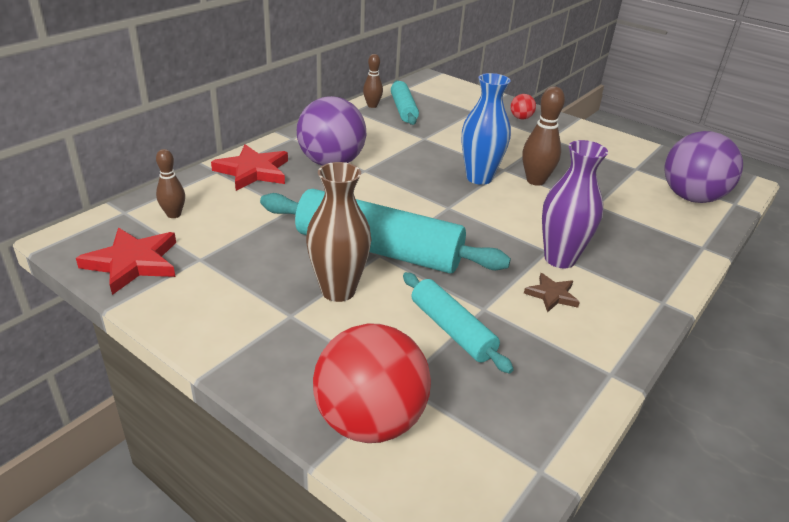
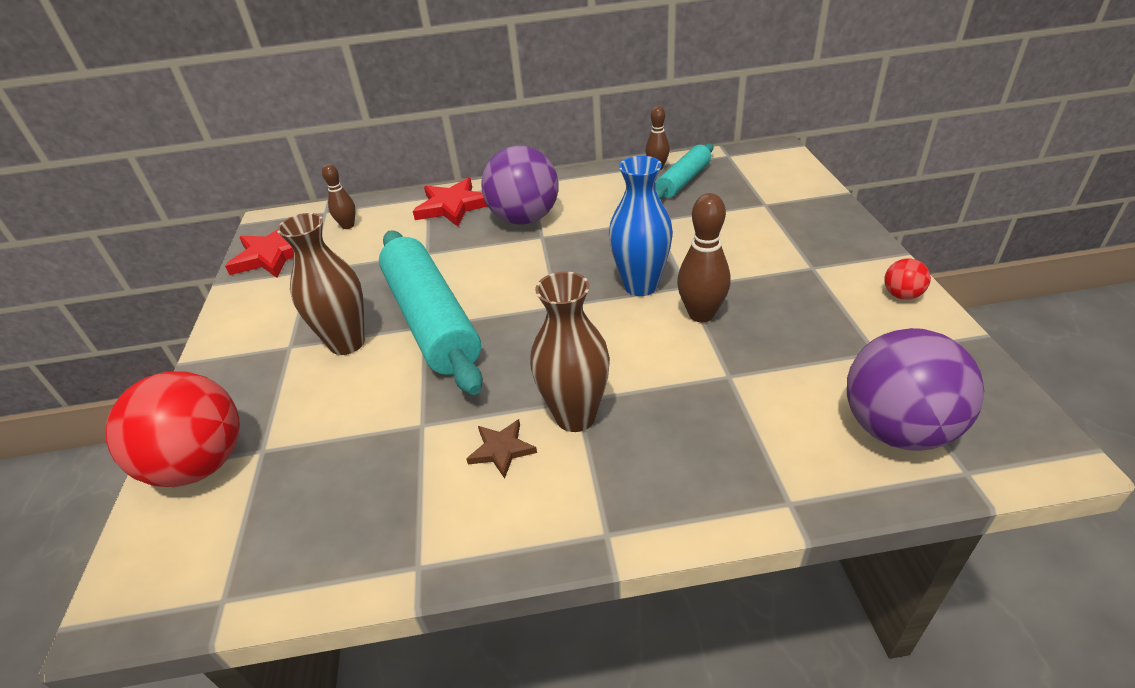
camera: 50 degrees right, 5 degrees up
(451, 330) = (365, 428): turquoise rolling pin -> none
(521, 118) = (815, 229): red ball -> red ball (901, 295)
(559, 259) = (575, 416): purple vase -> brown vase

